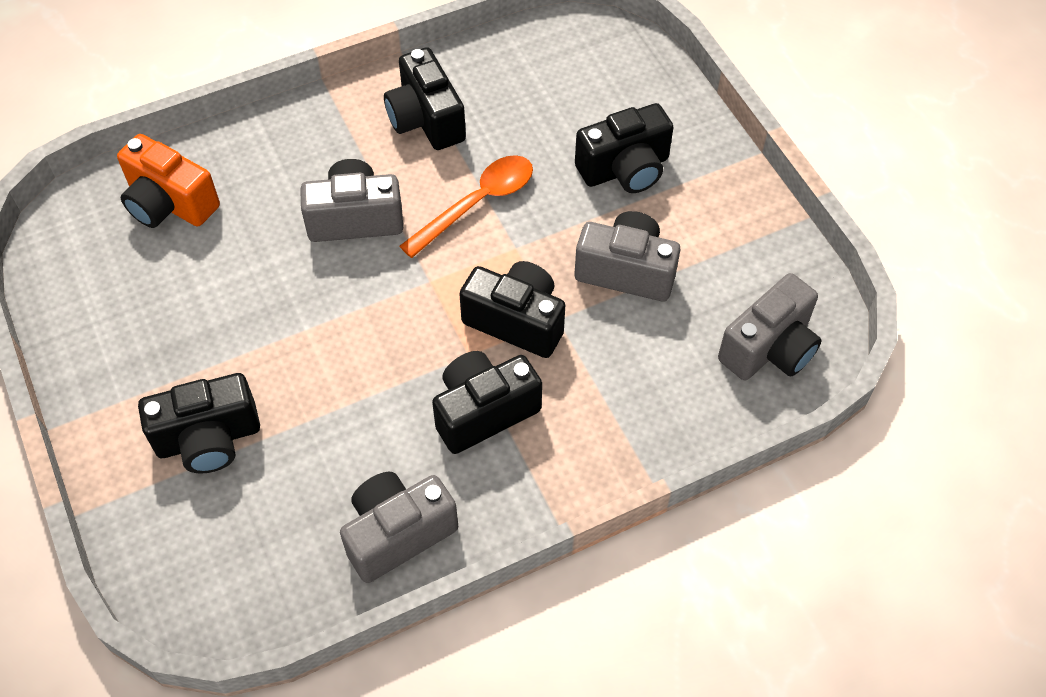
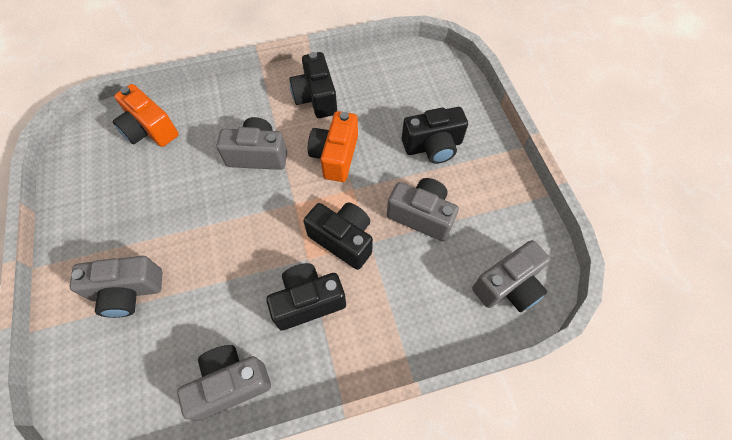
camera: 10 degrees right, 5 degrees up
(208, 439) = (128, 291): black camera -> grey camera
(477, 203) = (335, 156): orange spoon -> orange camera

